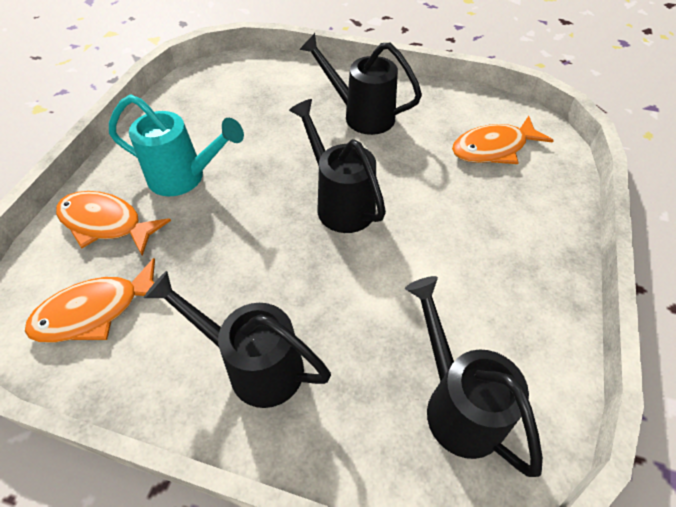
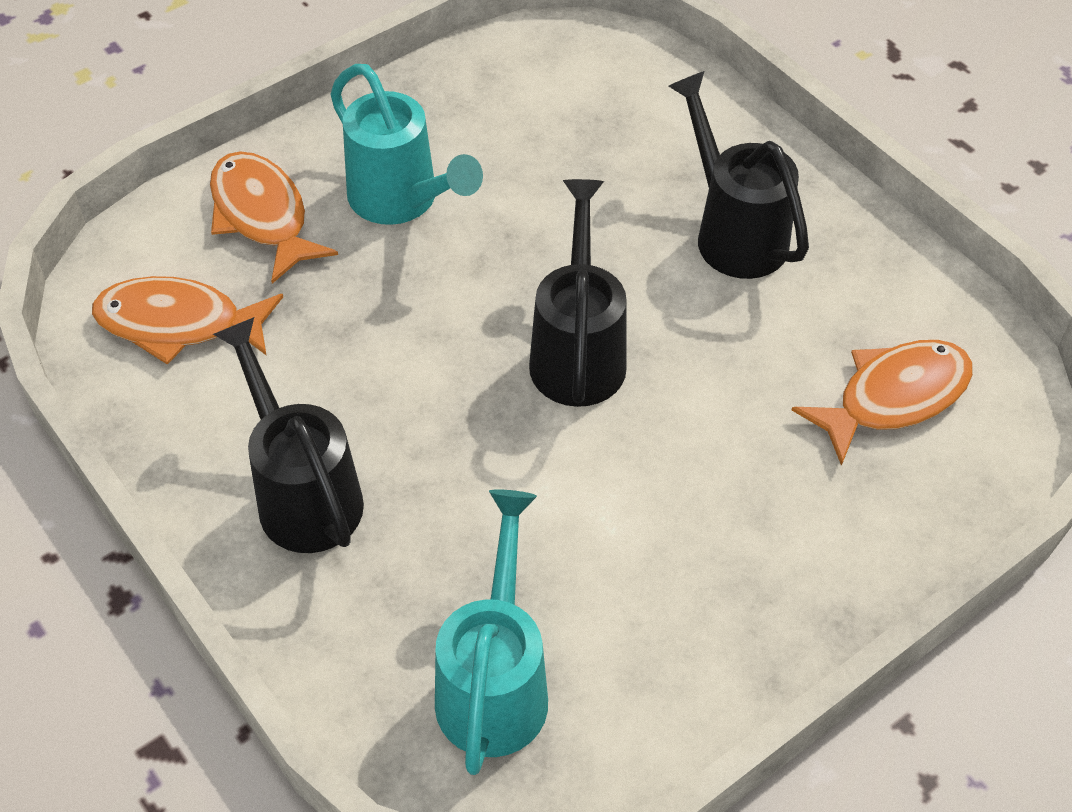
camera: 35 degrees right, 0 degrees up
(457, 404) = (495, 683): black watering can -> turquoise watering can
(493, 148) = (893, 397): orange fish -> orange fish turned 135 degrees clockwise

